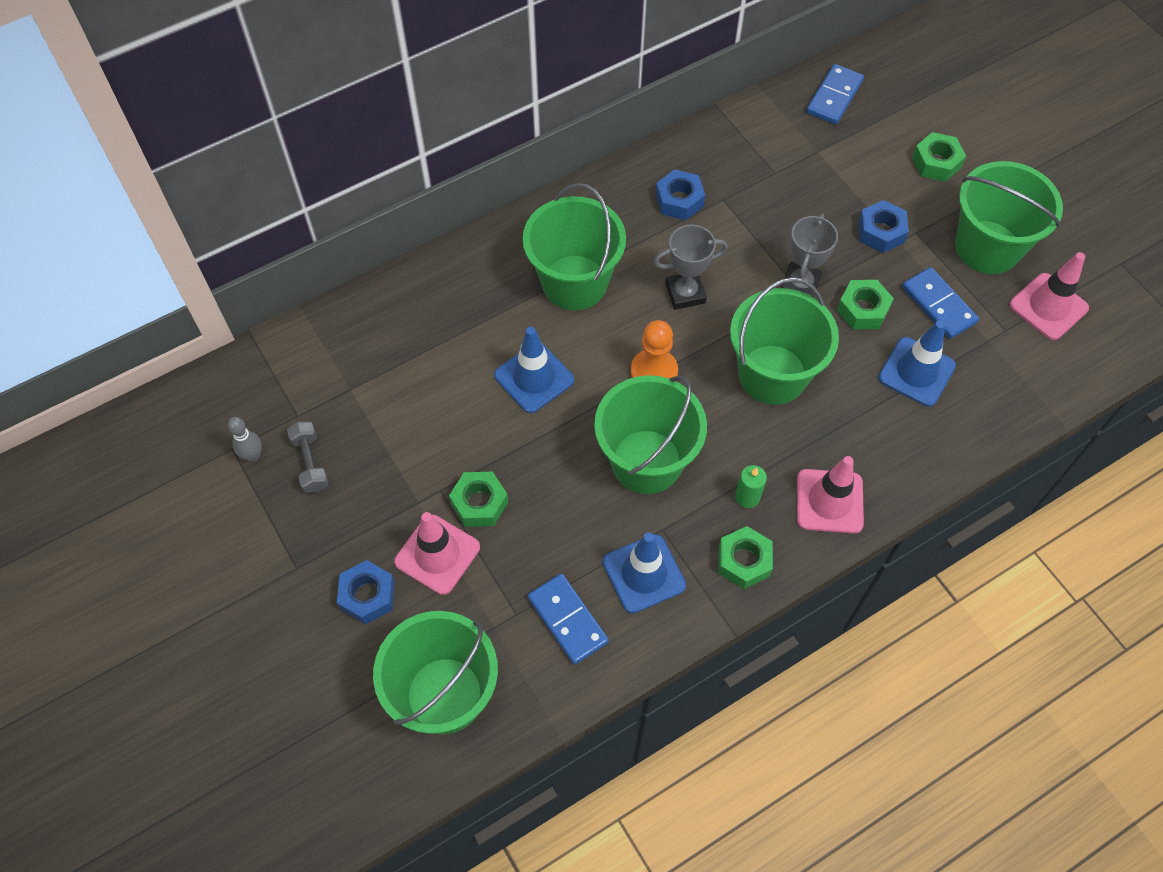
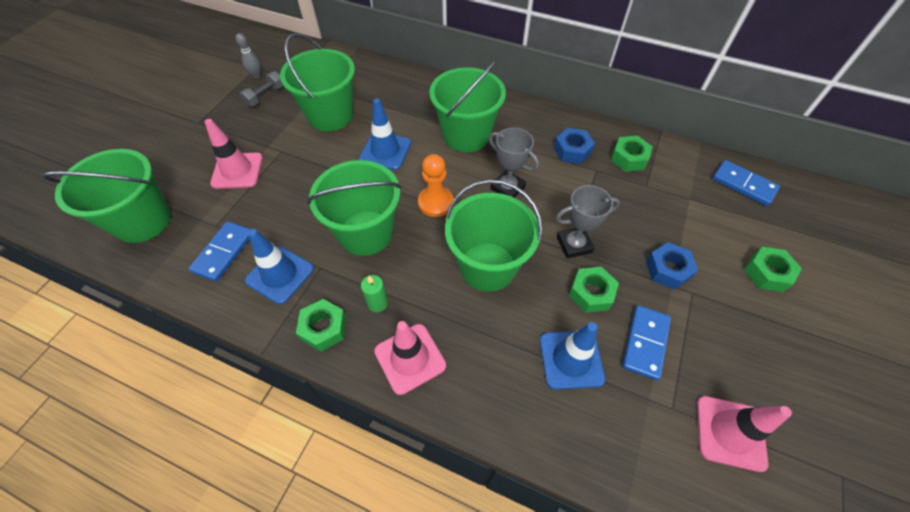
camera: 55 degrees right, 5 degrees down
(367, 595) = (194, 156): blue nut -> none
(479, 503) = (283, 171): green nut -> green nut (629, 158)
(834, 97) = (743, 184): blue domino -> blue domino turned 45 degrees clockwise
(987, 247) = (734, 350): green bucket -> green bucket (330, 115)

